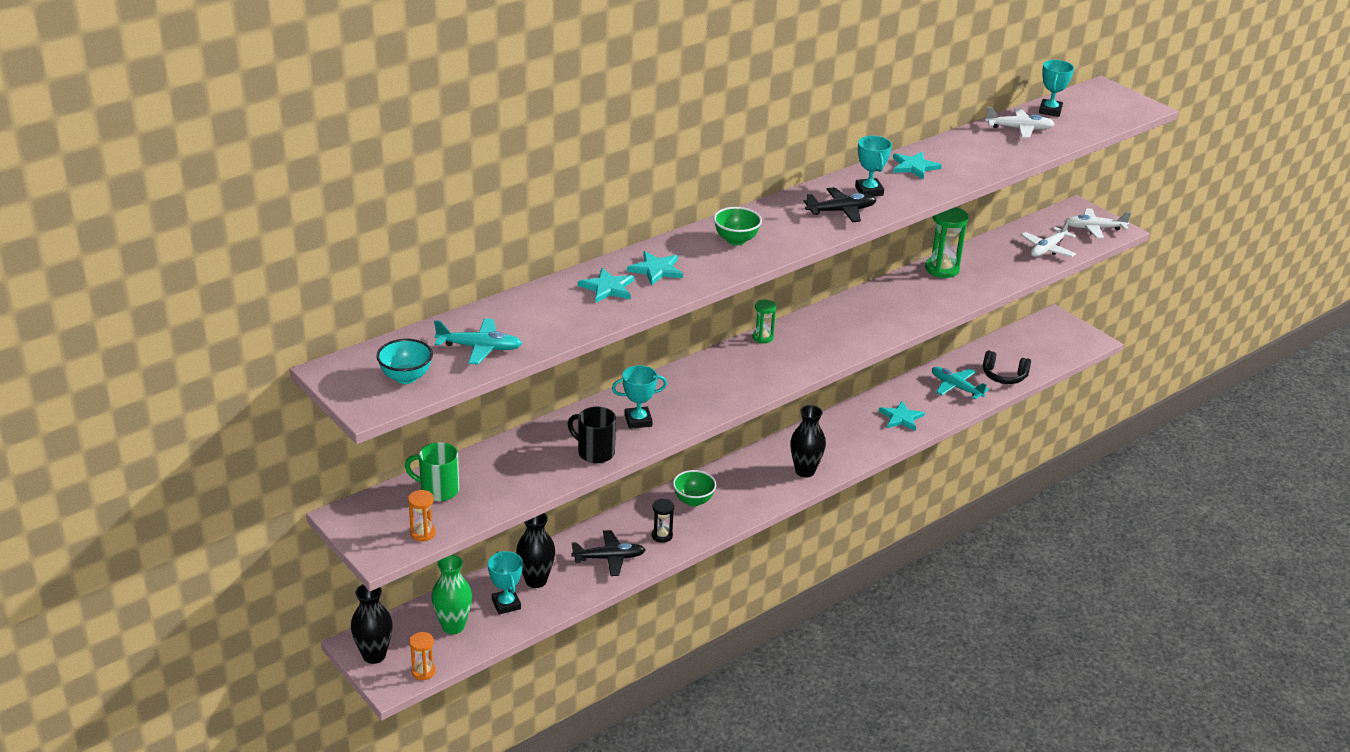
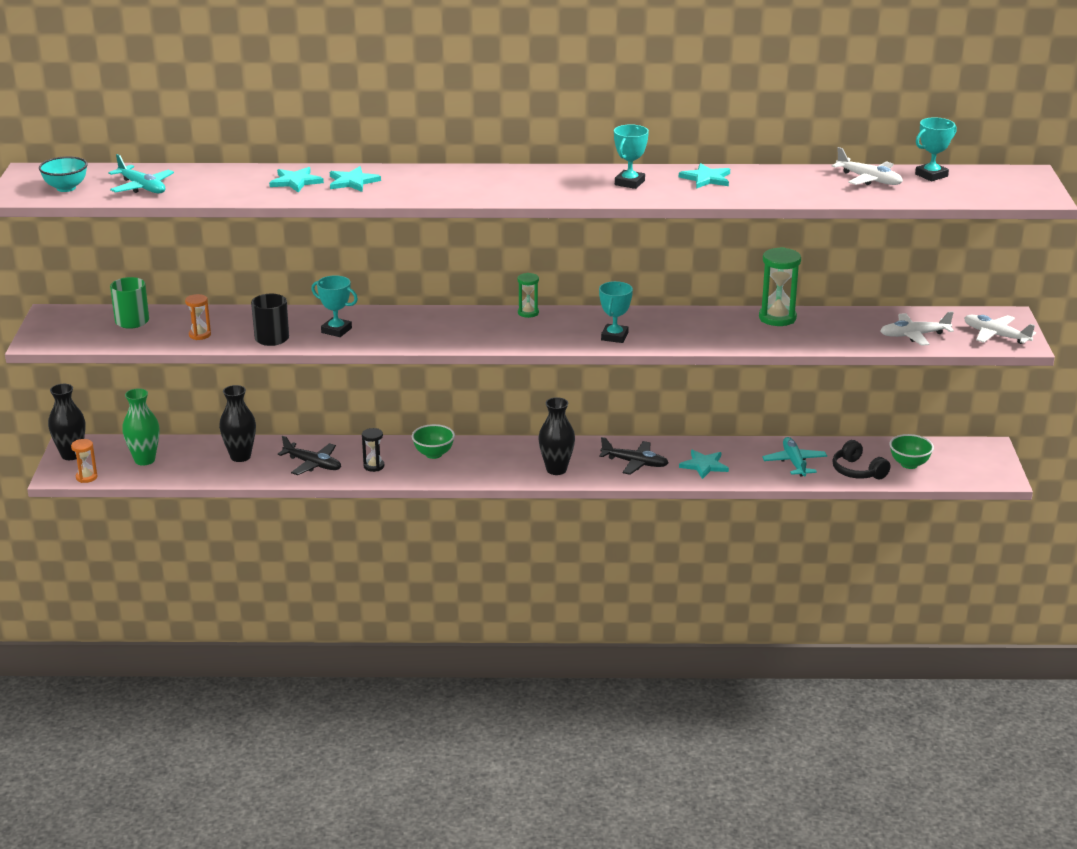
camera: 40 degrees right, 5 degrees down
(423, 533) = (80, 340): orange hourglass -> orange hourglass (200, 335)
(506, 604) = (198, 462): turquoise trophy -> turquoise trophy (614, 336)
(736, 240) = (451, 182): green bowl -> green bowl (909, 464)
(841, 211) = (577, 188): black plane -> black plane (635, 463)

